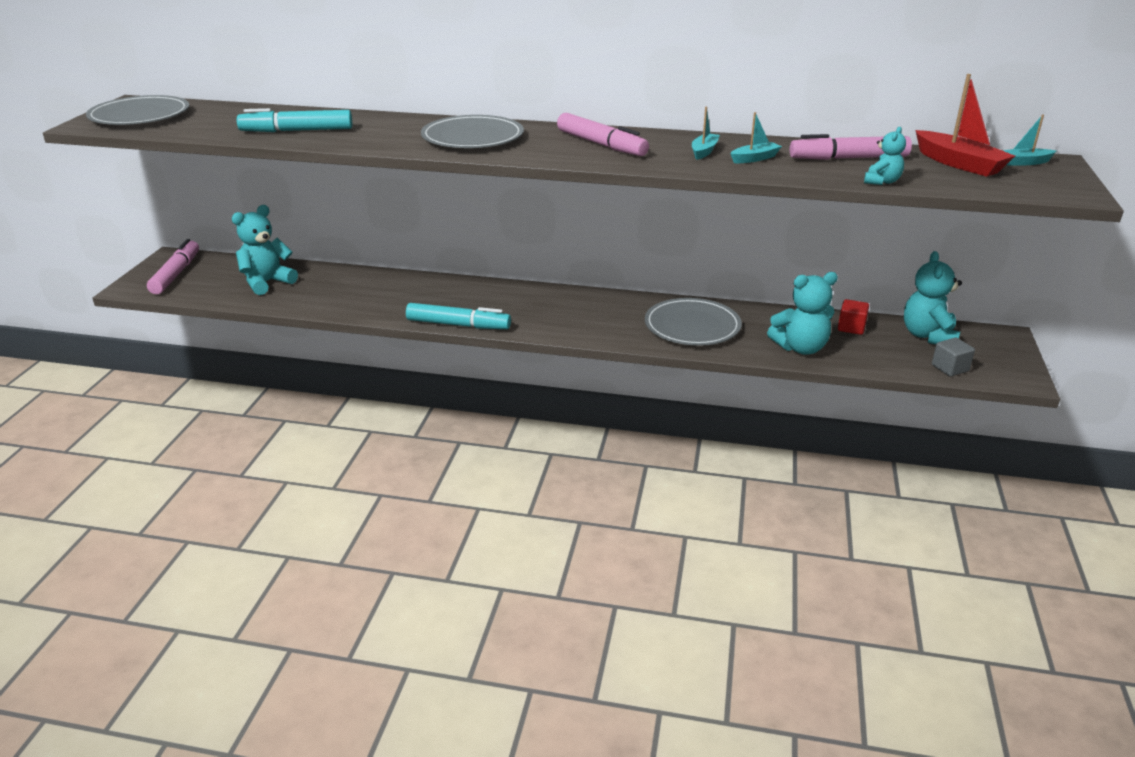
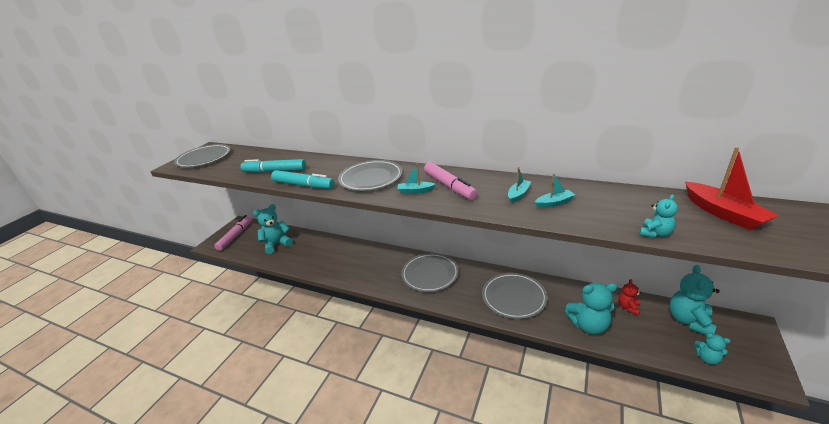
camera: 15 degrees right, 0 degrees up
(458, 325) = (368, 285): turquoise marker -> turquoise marker (303, 185)
(556, 307) = (430, 274): none -> grey plate
(848, 158) = (628, 204): pink marker -> none
(851, 328) = (628, 307): red cube -> red teddy bear
(950, 368) = (707, 358): grey cube -> turquoise teddy bear
(1024, 162) = (783, 213): turquoise boat -> turquoise boat (415, 191)

